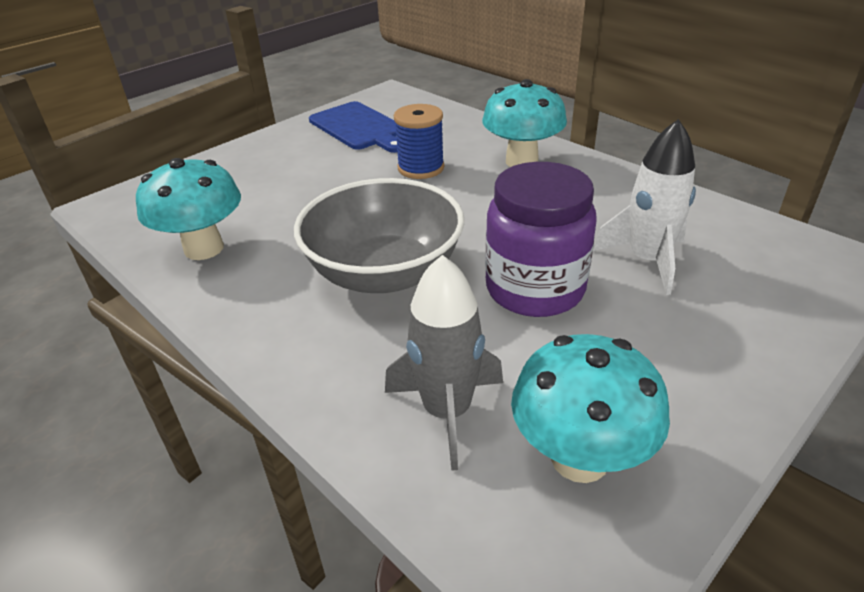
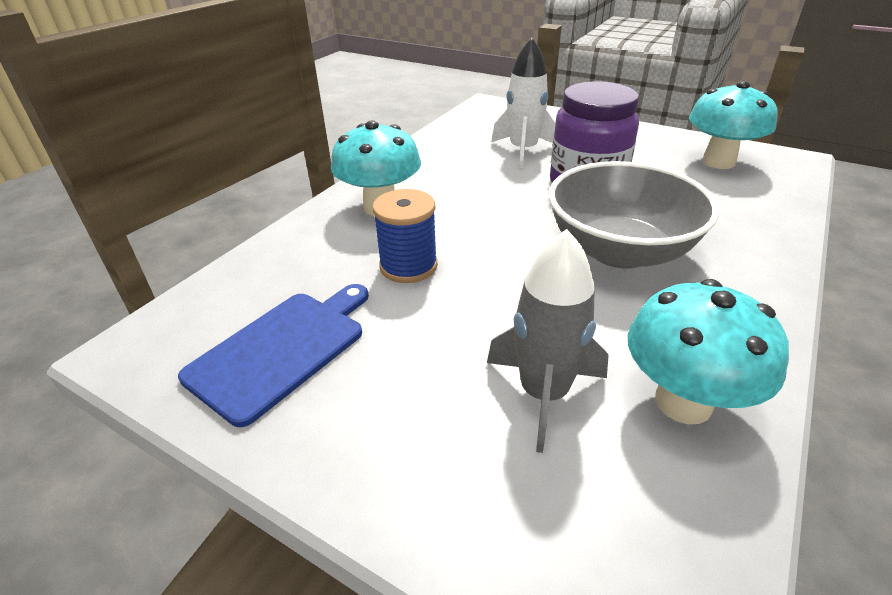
camera: 105 degrees left, 0 degrees up
(447, 411) = (734, 200): grey rocket -> grey rocket (543, 393)

